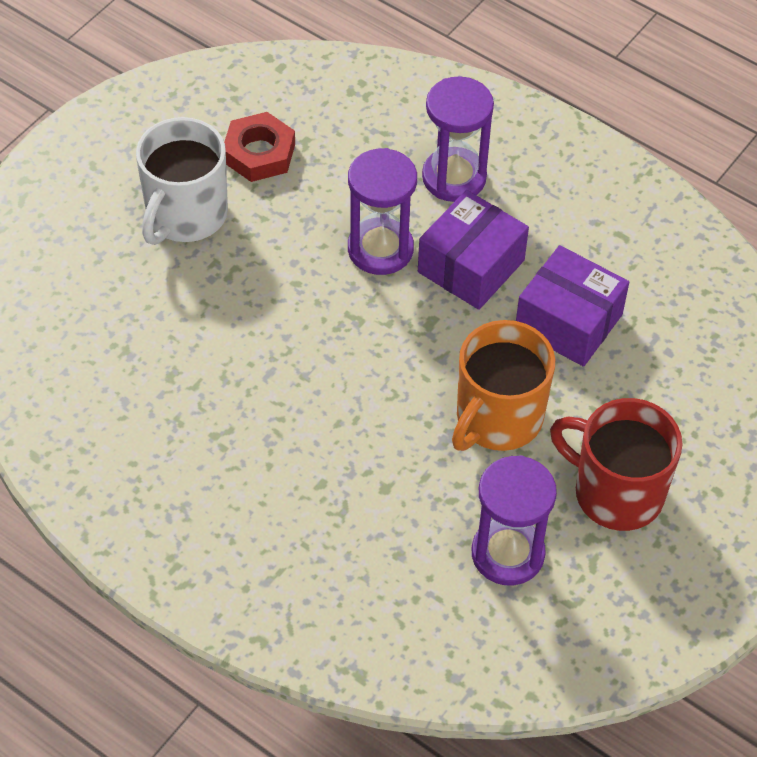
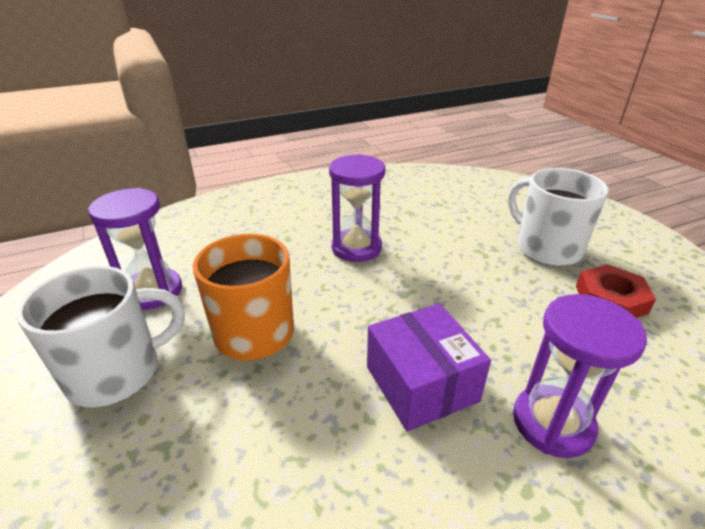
camera: 120 degrees right, 20 degrees down
(380, 249) = (471, 330): purple hourglass -> purple hourglass (356, 248)
(568, 322) = (305, 431): purple box -> none
(616, 492) = (117, 372): red mug -> white mug

